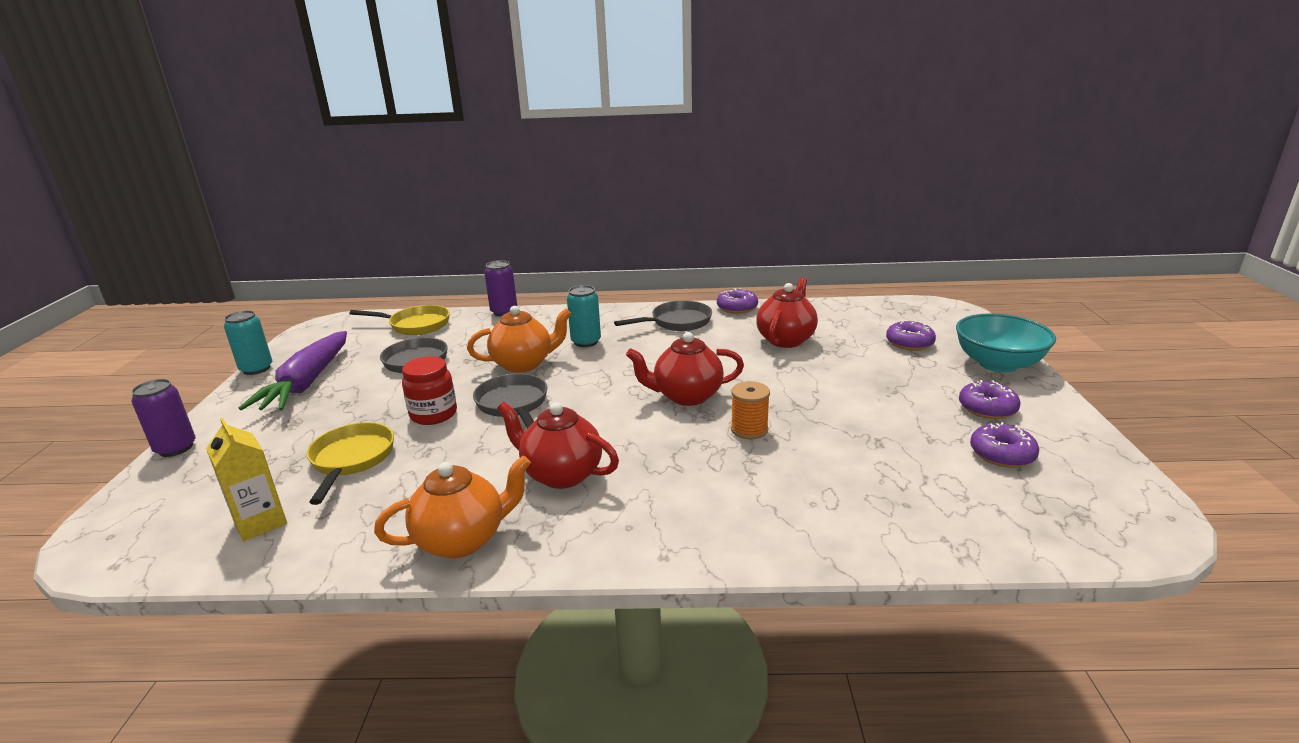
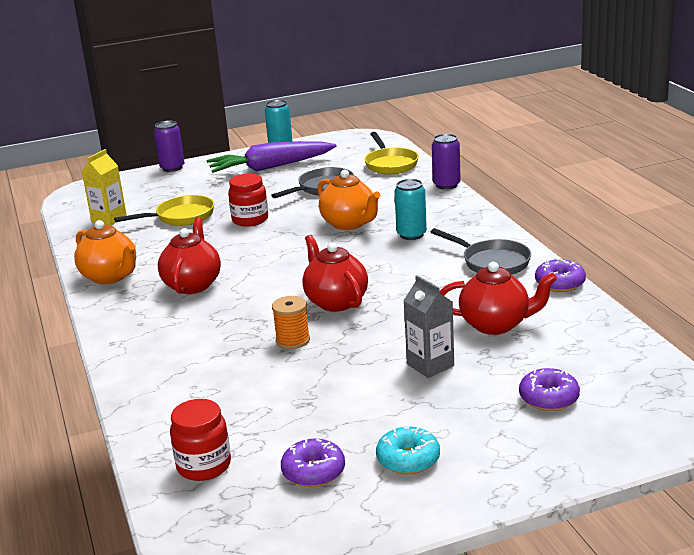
camera: 70 degrees right, 0 degrees up
(513, 404) = (280, 240): grey pan -> none
(837, 374) = (430, 365): none -> grey carton
(984, 516) = (204, 466): none -> red jar
(987, 408) = (408, 459): purple donut -> turquoise donut
(998, 364) = (533, 462): turquoise bowl -> none

